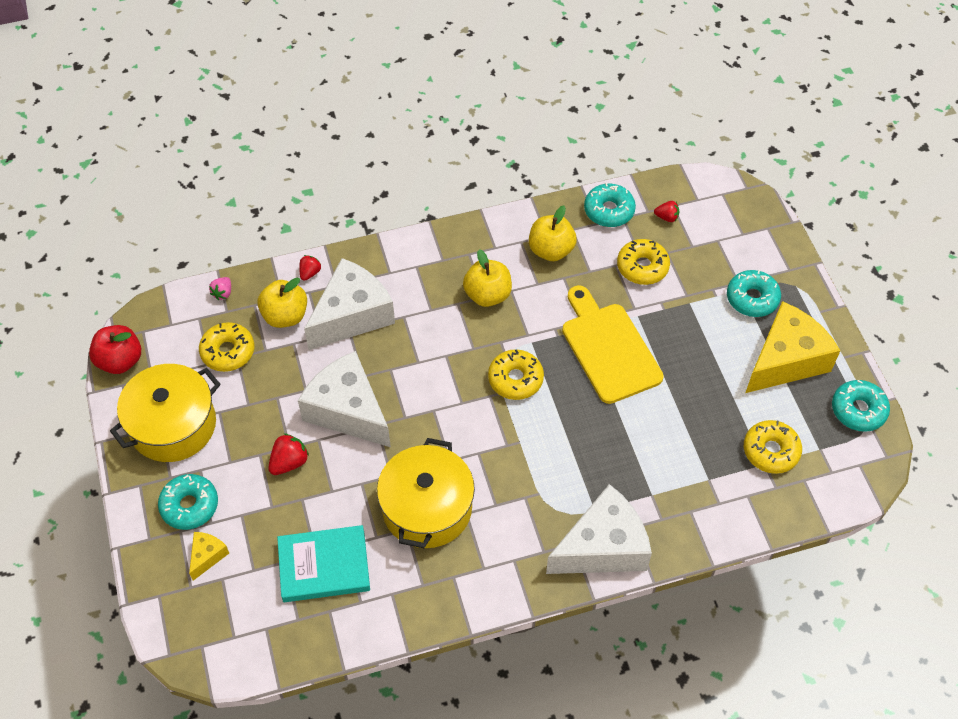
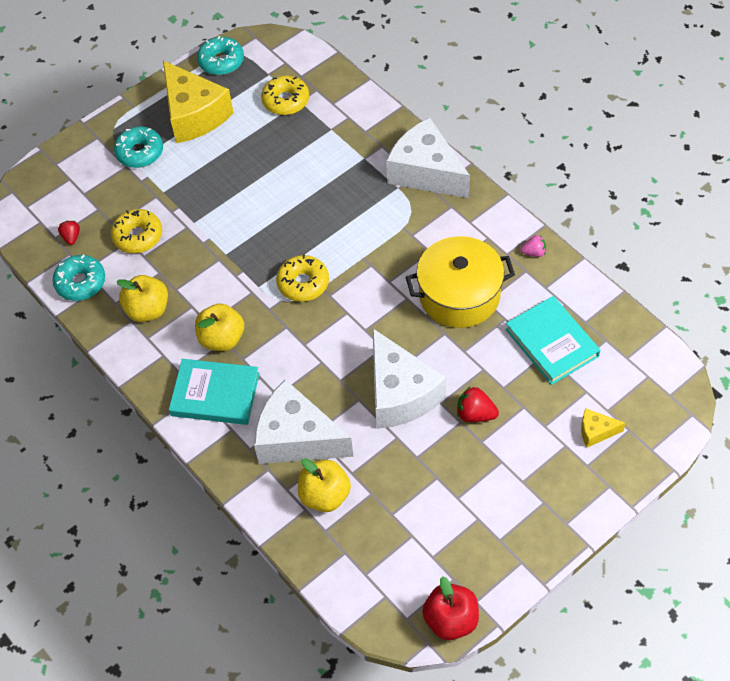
camera: 110 degrees left, 0 degrees up
(173, 425) = (492, 529): yellow pot -> none
(189, 506) = (560, 470): turquoise donut -> none
(223, 293) = (325, 567): pink strawberry -> pink strawberry (534, 252)
(228, 352) = (390, 525): yellow donut -> none
(310, 273) = (264, 499): red strawberry -> none
(348, 410) = (400, 393): white cheese -> white cheese turned 45 degrees counterclockwise
(431, 272) = (215, 395): none -> turquoise book
(609, 348) = (238, 230): yellow cutting board -> none
(786, 360) = (194, 115): yellow cheese -> yellow cheese turned 150 degrees counterclockwise

